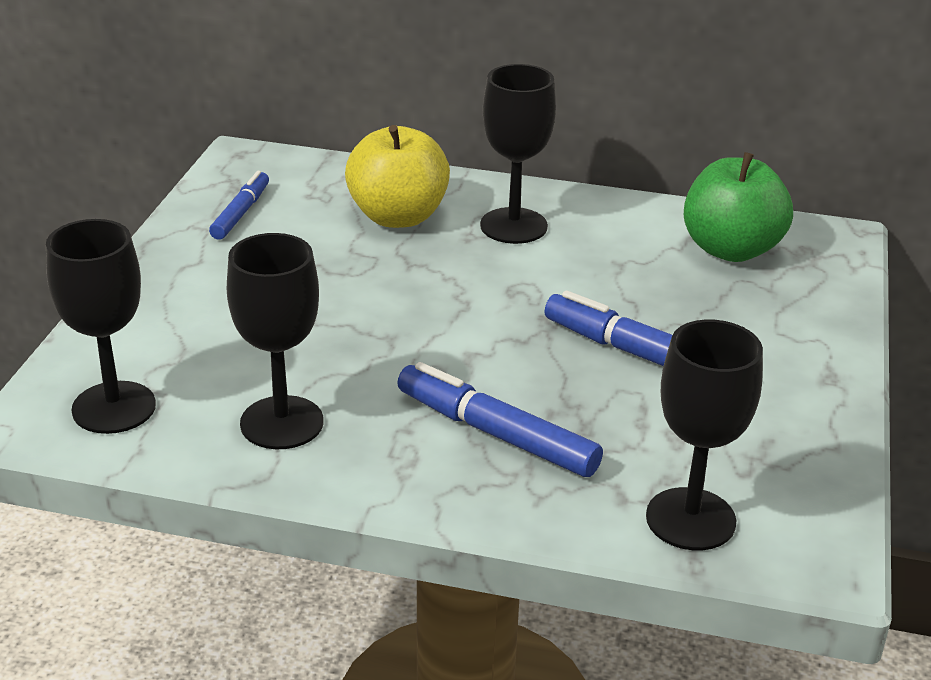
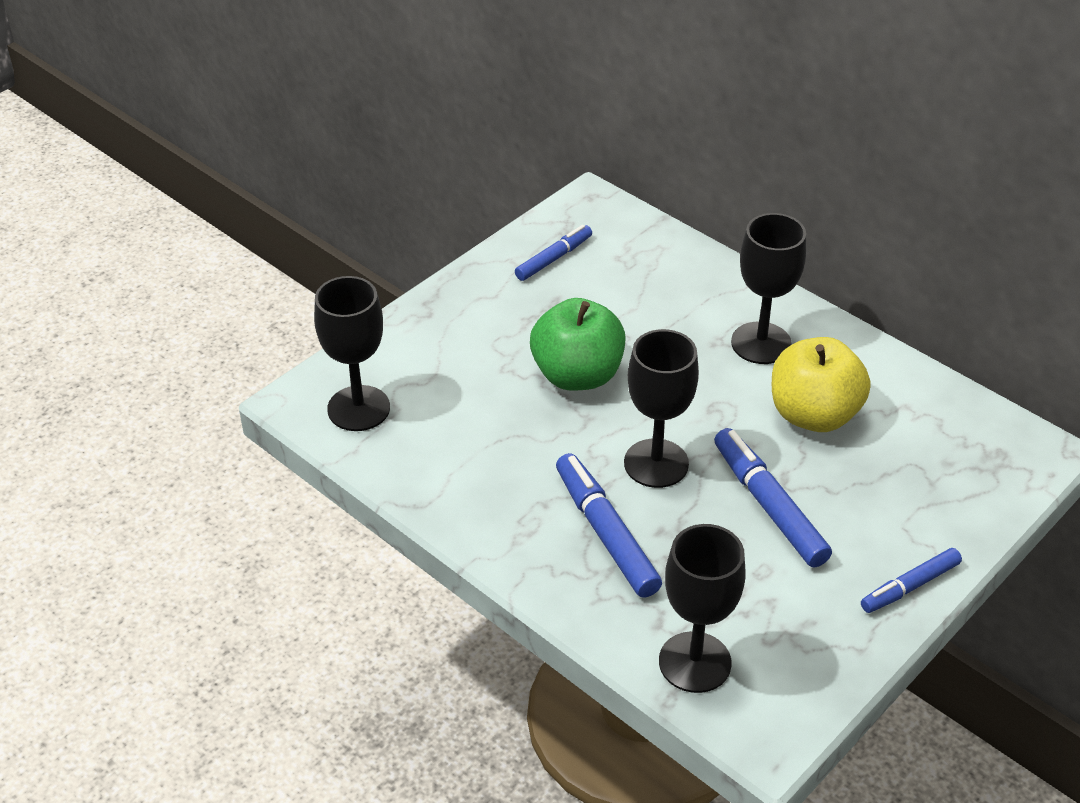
camera: 30 degrees right, 10 degrees up
(282, 423) = (461, 464): black goblet -> black goblet (656, 463)
(398, 217) = (673, 302): yellow apple -> yellow apple (813, 415)
(731, 249) = (930, 431): green apple -> green apple (577, 375)
(829, 378) = (909, 586): none -> blue marker

